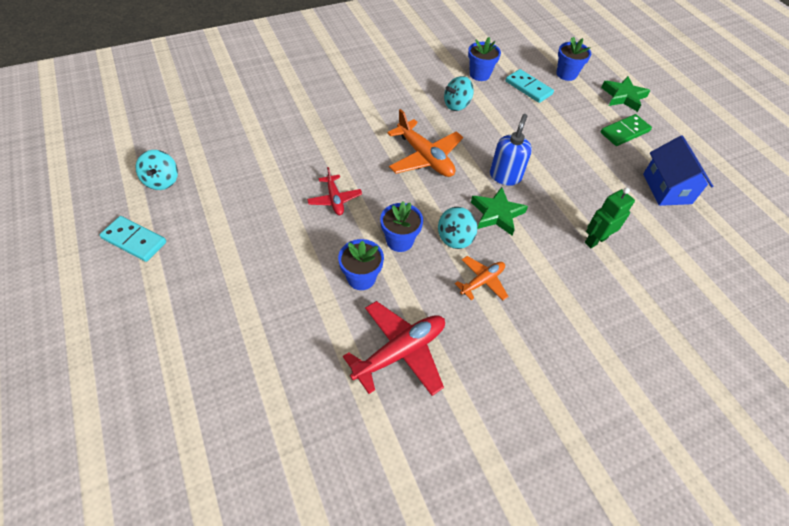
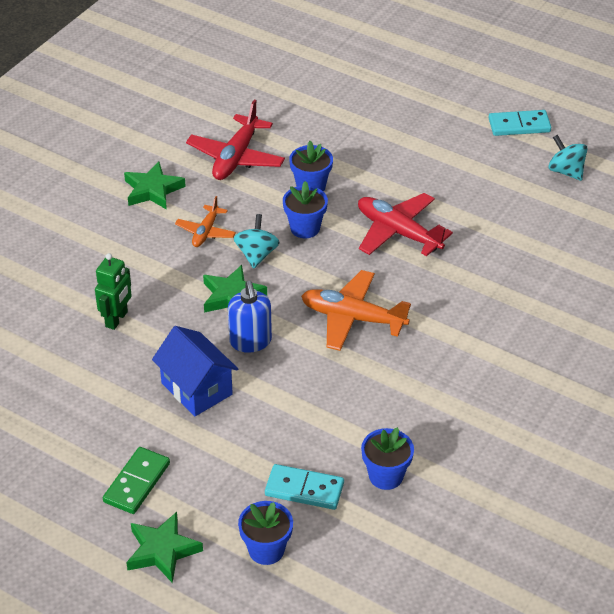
camera: 150 degrees right, 10 degrees down
(335, 199) = (398, 232): red plane -> red plane, size x1.72
(456, 105) = (375, 407): turquoise spinning top -> none
(504, 357) = (153, 190): none -> green star
(667, 188) = (56, 422): blue house -> blue house (196, 388)

